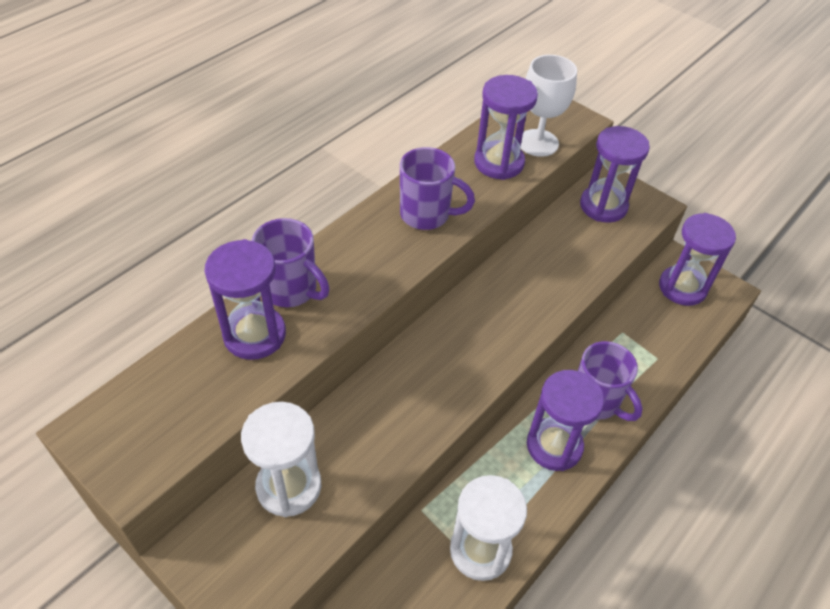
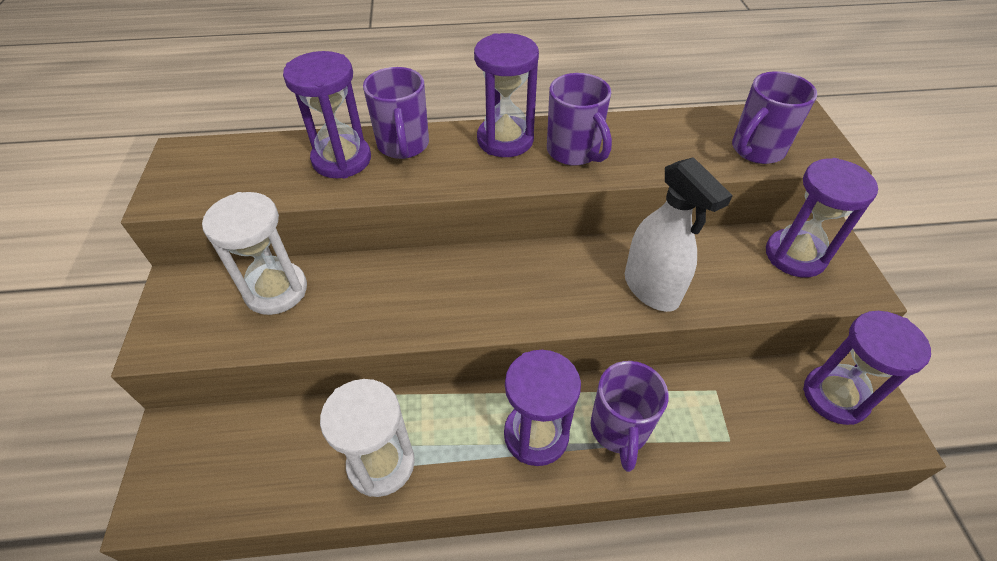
camera: 45 degrees right, 0 degrees up
(499, 163) = (693, 147): purple hourglass -> purple hourglass (505, 140)
(538, 143) = (756, 150): white goblet -> purple mug
(548, 287) = (651, 289): none -> white spray bottle

